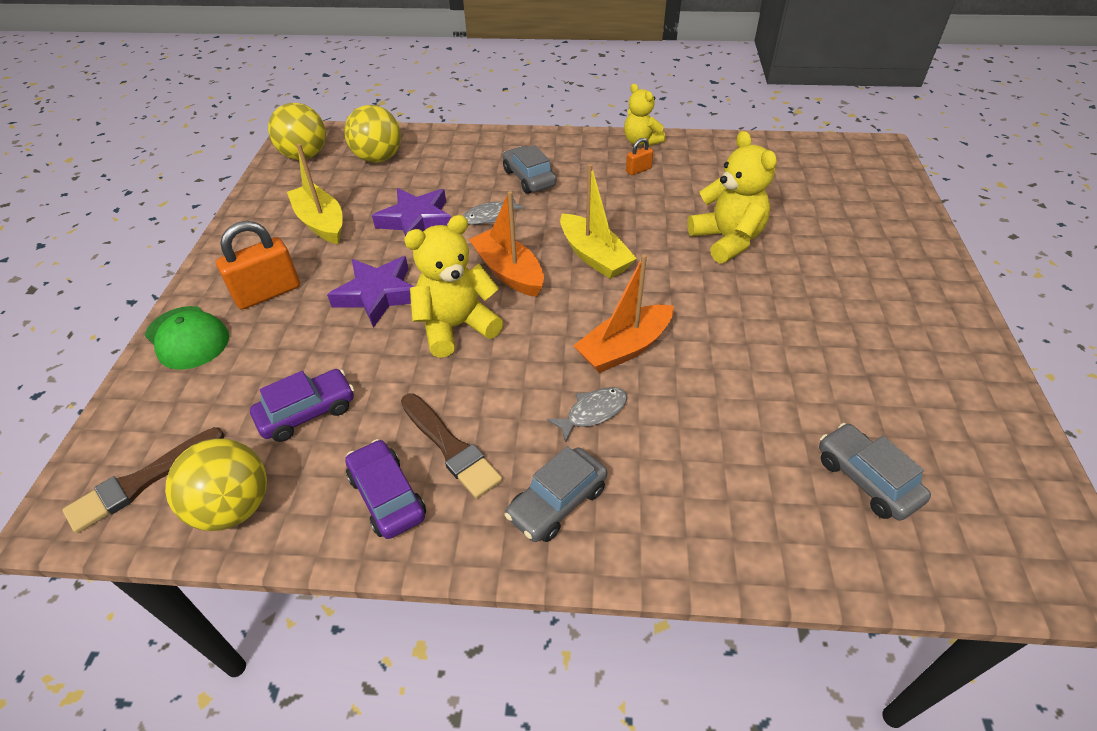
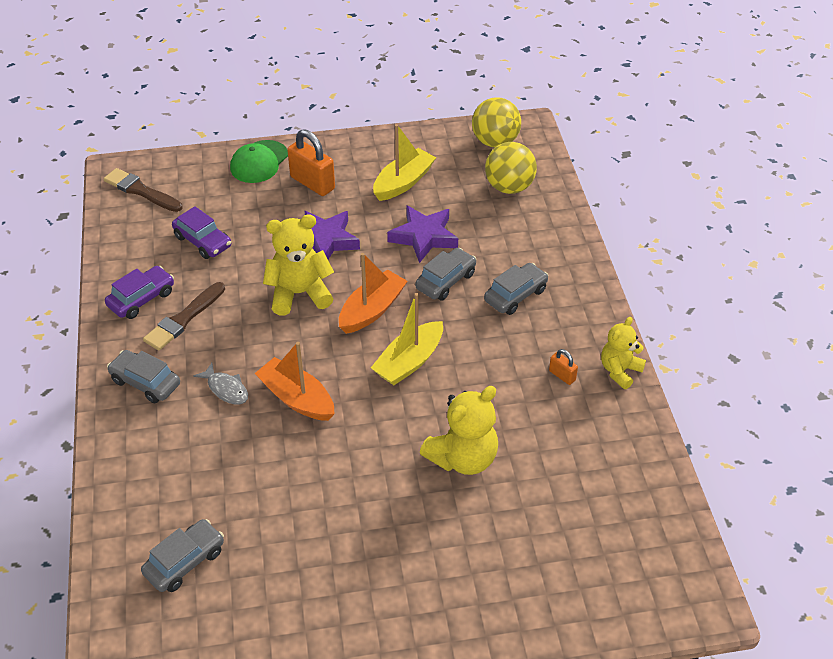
camera: 75 degrees right, 0 degrees up
(234, 507) = (127, 235): yellow ball -> none
(456, 327) = (299, 293): yellow teddy bear -> yellow teddy bear turned 60 degrees counterclockwise
(489, 216) = (445, 281): grey fish -> grey car

